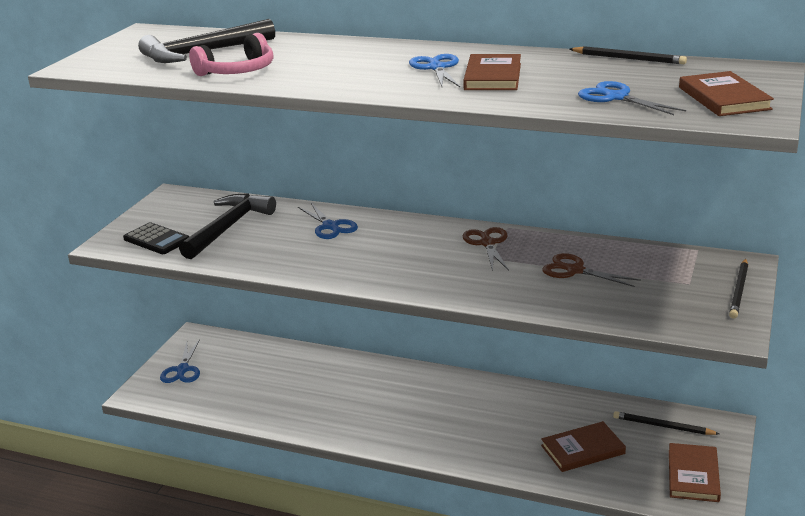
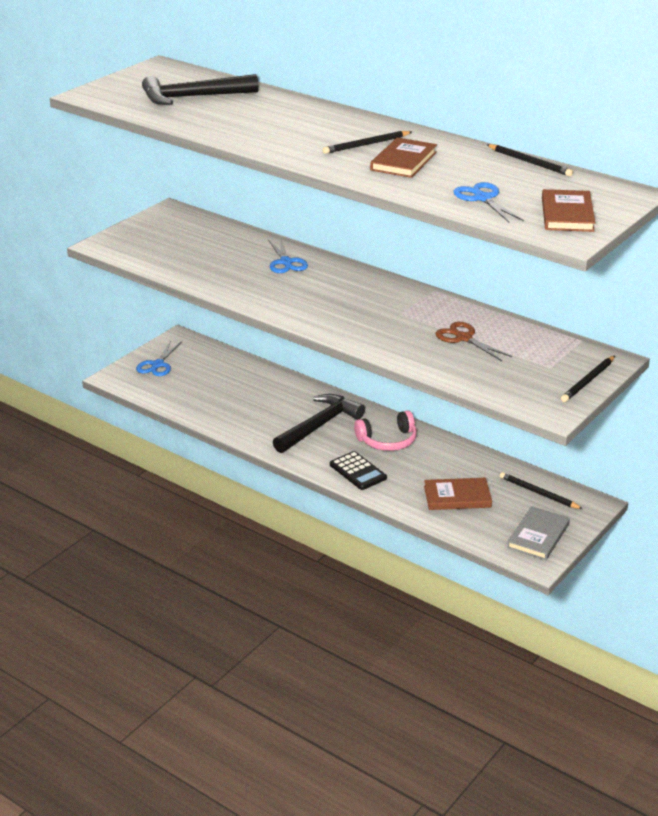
camera: 15 degrees right, 5 degrees up
(157, 239) = (141, 248): black calculator -> black calculator (358, 471)
(228, 227) = (202, 248): black hammer -> black hammer (319, 425)
(237, 71) = (209, 121): pink headphones -> pink headphones (388, 440)
(436, 68) = (366, 145): blue scissors -> black pencil
(487, 243) = (407, 301): brown scissors -> none
(693, 475) = (538, 536): brown book -> grey book

